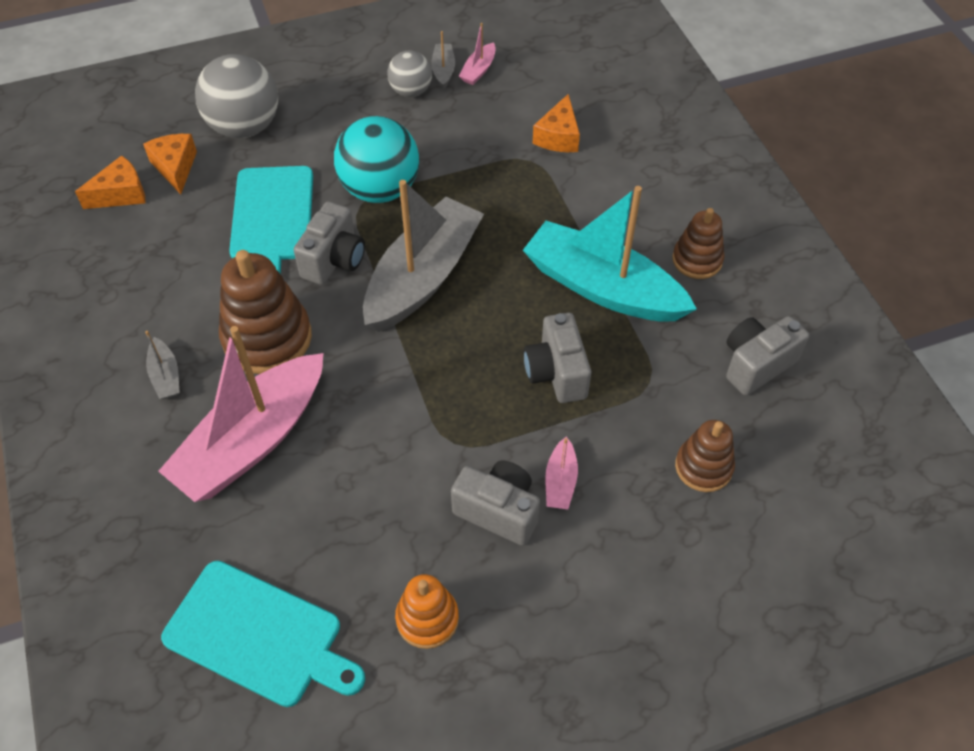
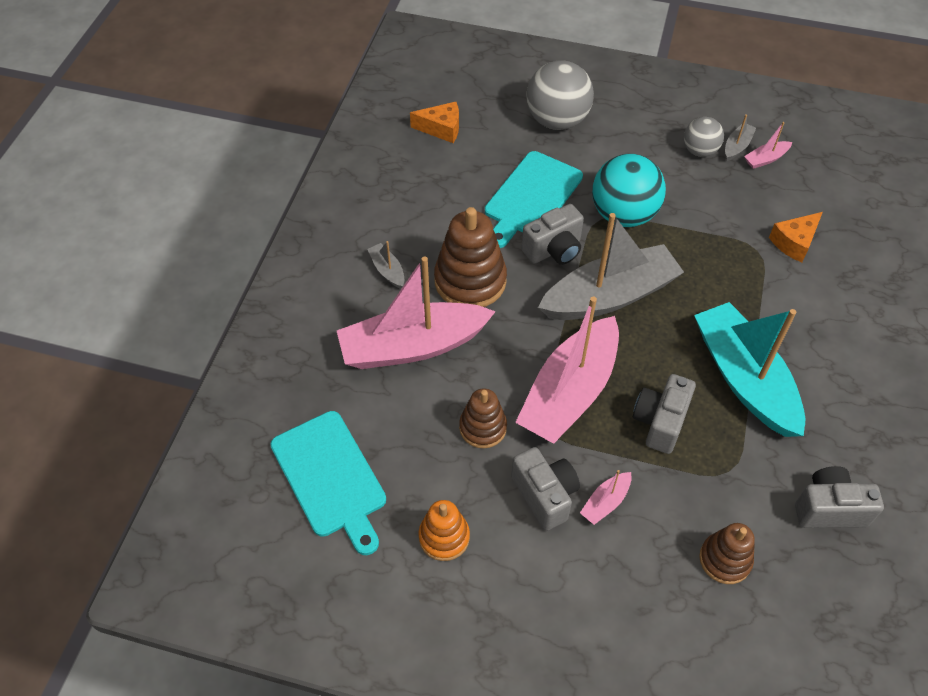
camera: 35 degrees right, 0 degrees up
(165, 376) = (387, 270): grey boat -> grey boat turned 135 degrees clockwise
(175, 167) = (489, 127): orange cheese -> none
(450, 394) = (569, 392): none -> pink boat
(697, 260) = (840, 399): brown stacking toy -> brown stacking toy (483, 427)

